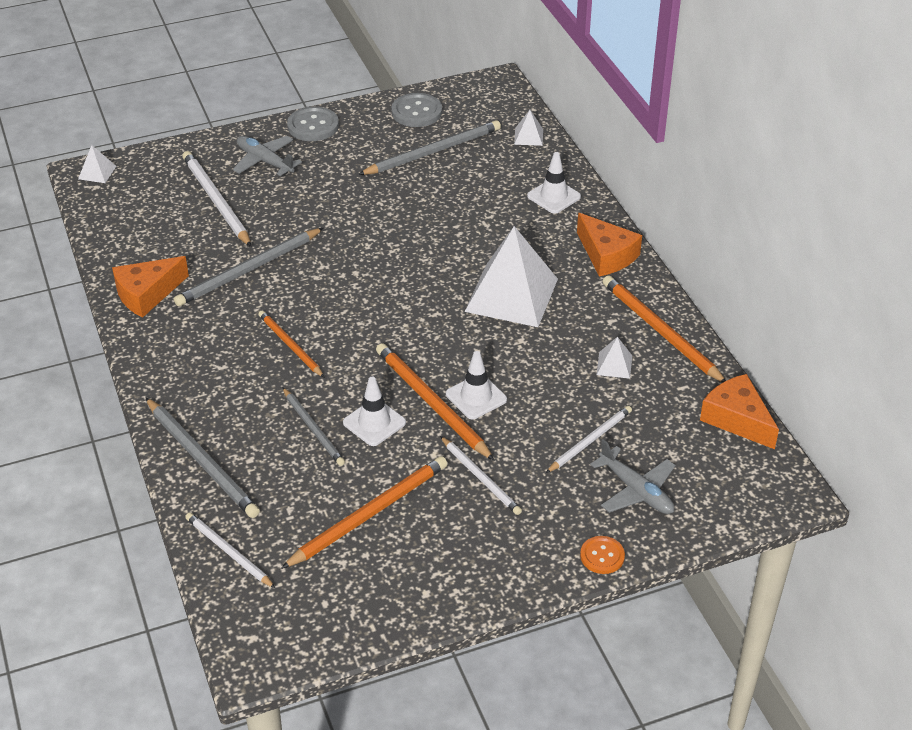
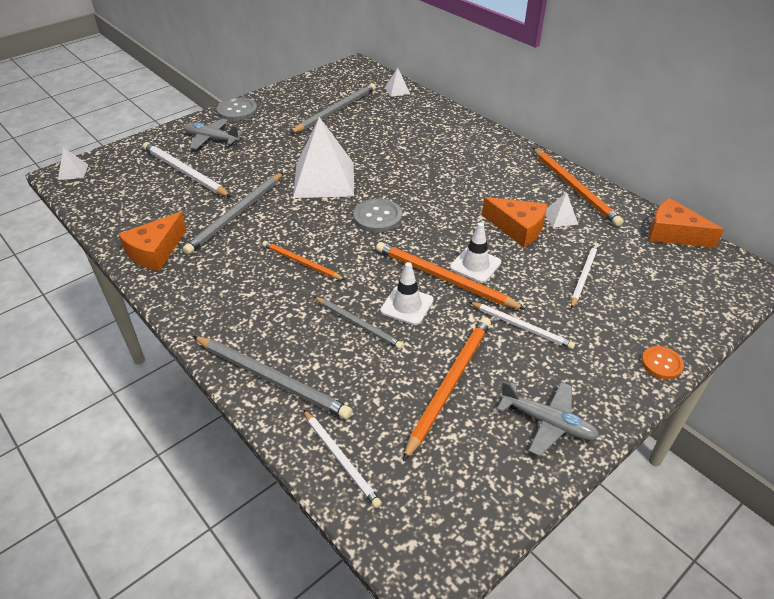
camera: 20 degrees left, 0 degrees up
(228, 551) = (341, 459): white pencil -> white pencil turned 150 degrees counterclockwise
(416, 112) = (309, 90): grey button -> grey button (377, 217)
(511, 295) = (453, 188): white pyramid -> white pyramid (324, 179)
(554, 196) = (439, 121): white traffic cone -> none
(606, 255) = (501, 149): orange cheese -> orange cheese (517, 228)
(636, 490) = (646, 304): grey plane -> grey plane (547, 422)
(660, 331) = (574, 188): orange pencil -> orange pencil turned 150 degrees counterclockwise

